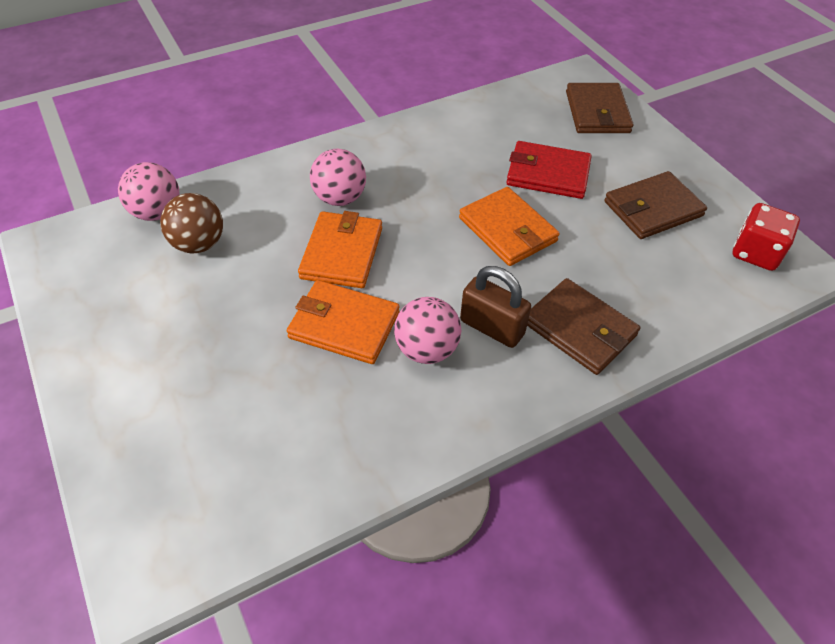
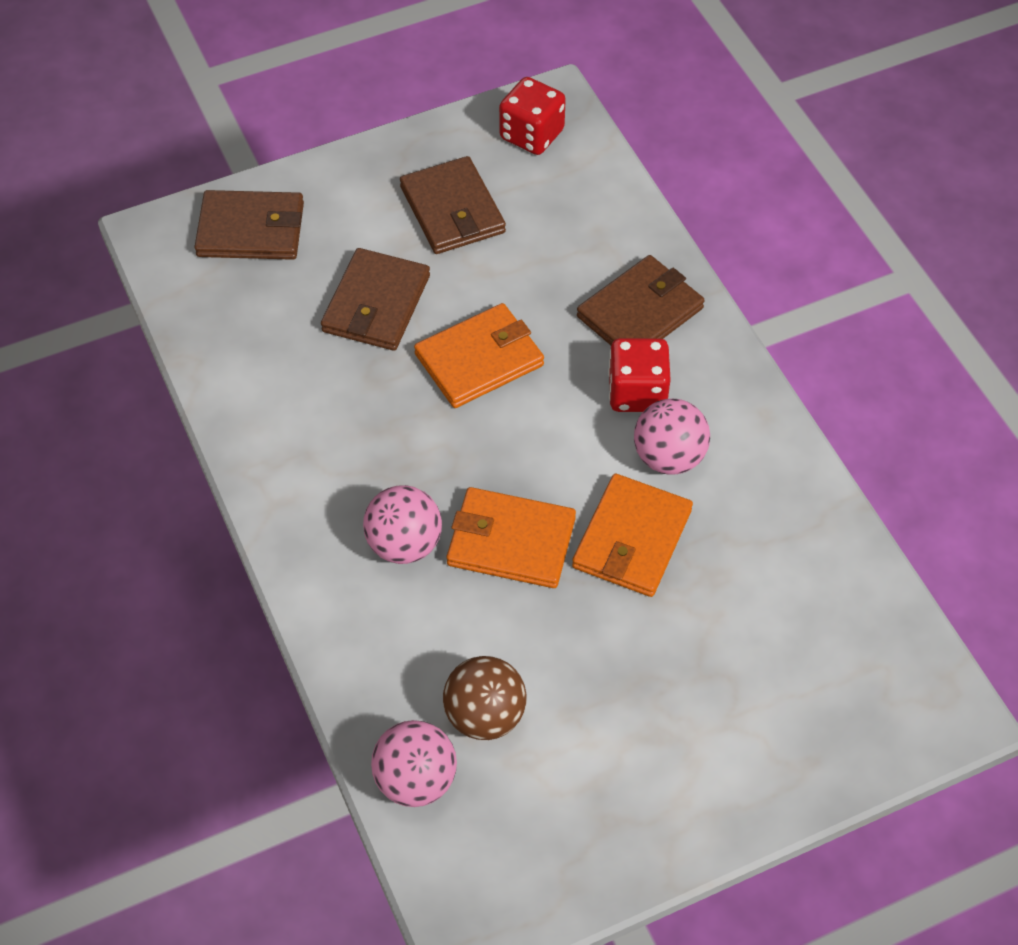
camera: 85 degrees left, 5 degrees up
(492, 327) = (637, 392): brown padlock -> red dice
(548, 173) = (376, 304): red wallet -> brown wallet

